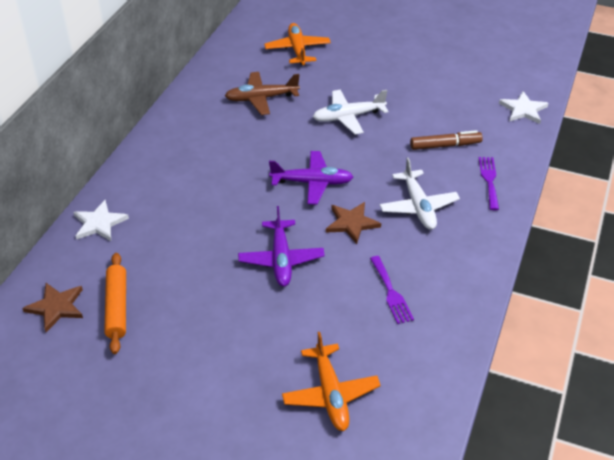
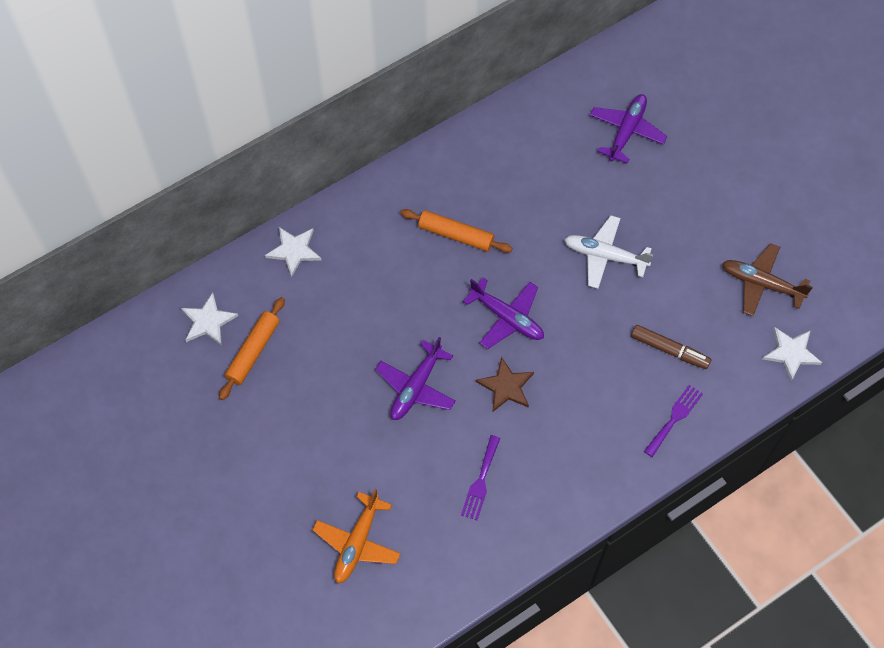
camera: 35 degrees right, 20 degrees up
(56, 307) = (208, 321): brown star -> white star
(227, 154) = (456, 235): none -> orange rolling pin
(261, 98) = (539, 180): brown plane -> brown plane (761, 284)
(297, 50) = (626, 131): orange plane -> purple plane
(418, 207) = (581, 406): white plane -> none

